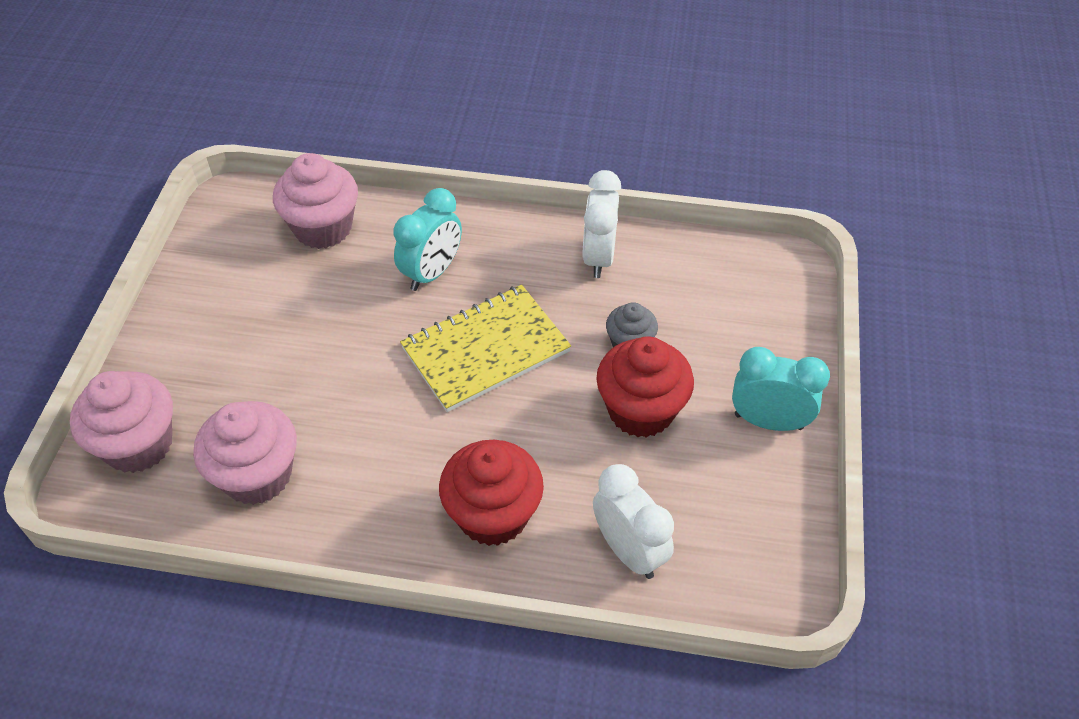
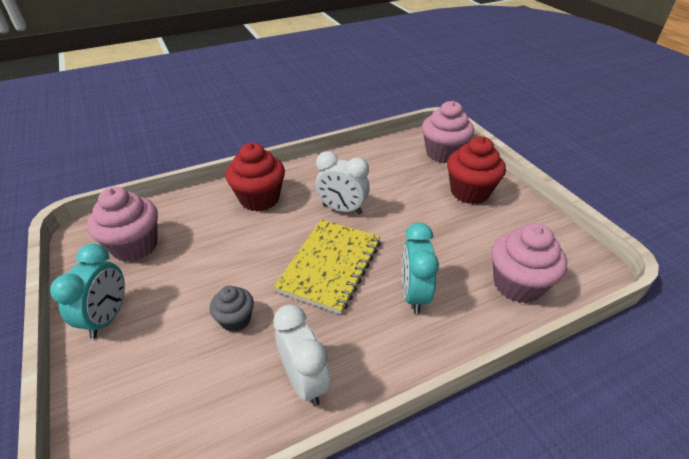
camera: 145 degrees right, 10 degrees down
(257, 475) = (381, 166): pink cupcake -> pink cupcake (135, 246)
(629, 550) = (179, 215): white clock -> white clock (342, 209)
(641, 410) = (205, 280): red cupcake -> red cupcake (469, 192)
(768, 421) = (108, 317): turquoise clock -> turquoise clock turned 60 degrees counterclockwise

